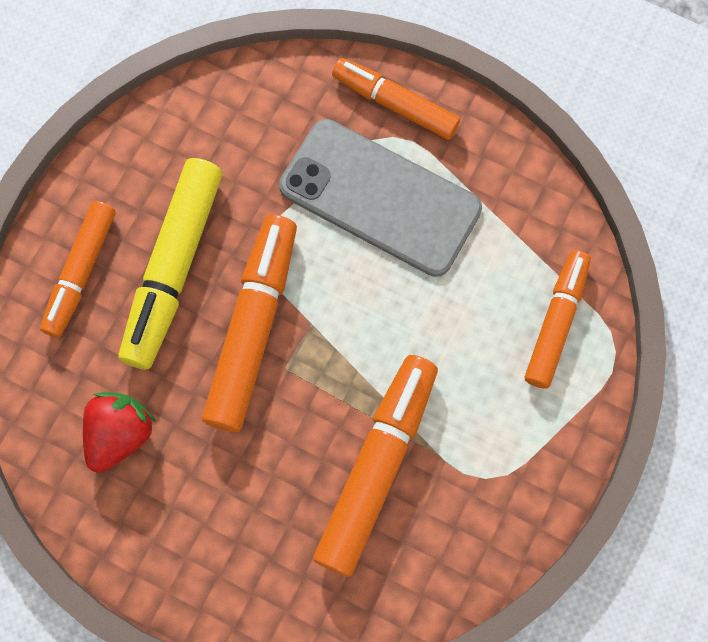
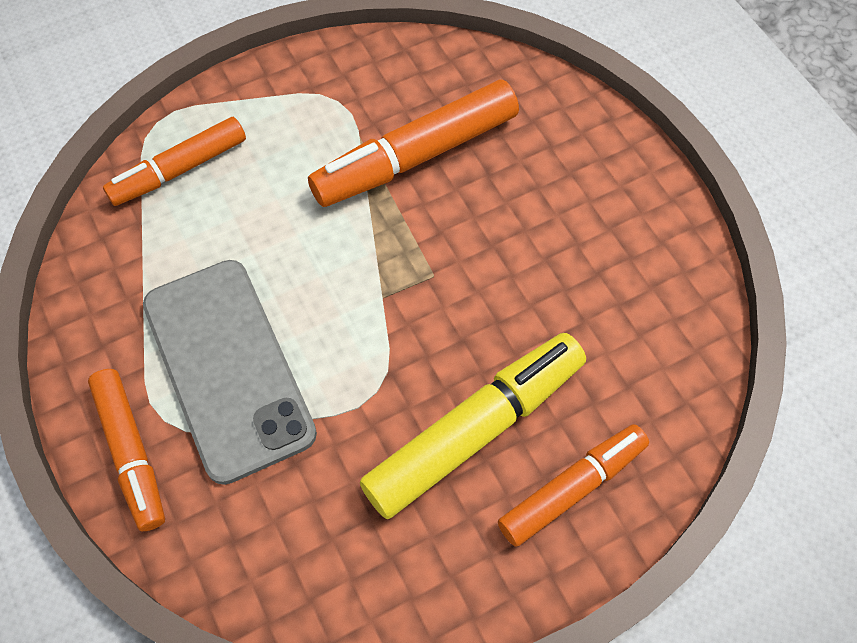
camera: 145 degrees left, 10 degrees down
(119, 435) = (621, 311): red strawberry -> none
(252, 329) = (438, 326): orange marker -> none

